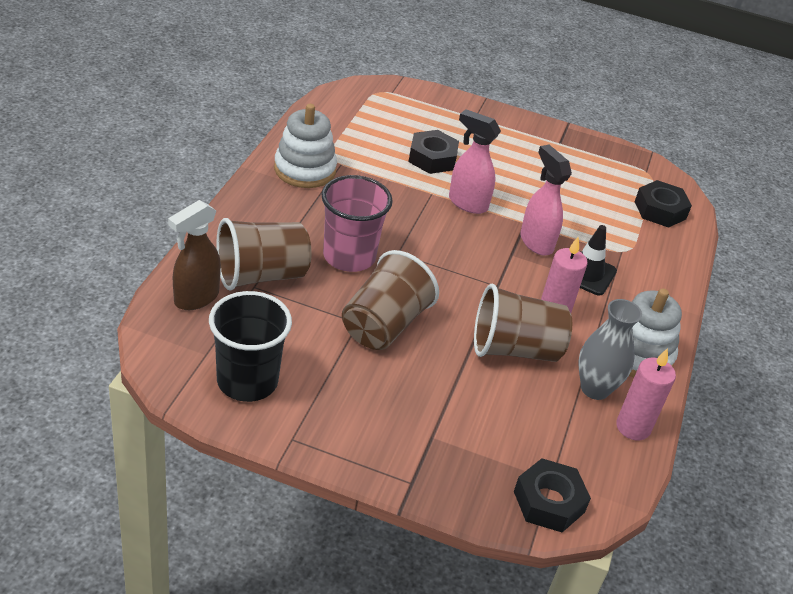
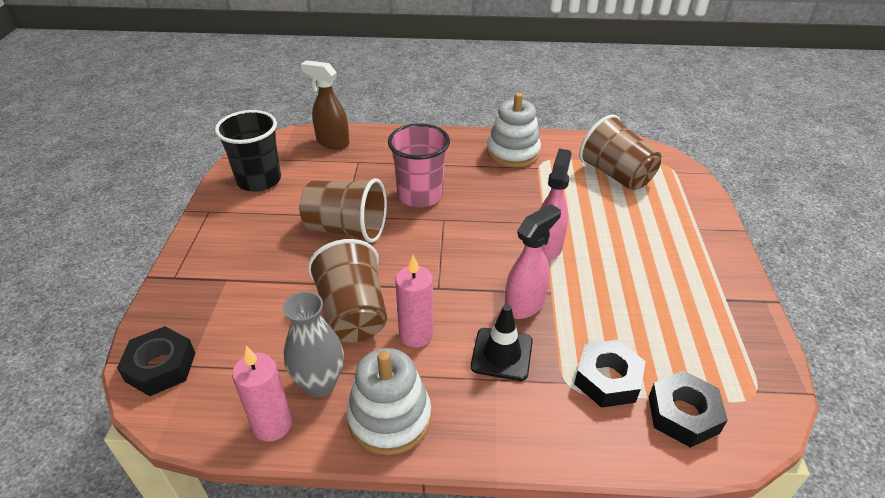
camera: 80 degrees right, 0 degrees up
(261, 275) = (371, 161): brown cup -> brown cup (616, 175)
(432, 158) = (597, 213): black nut -> black nut (607, 379)

